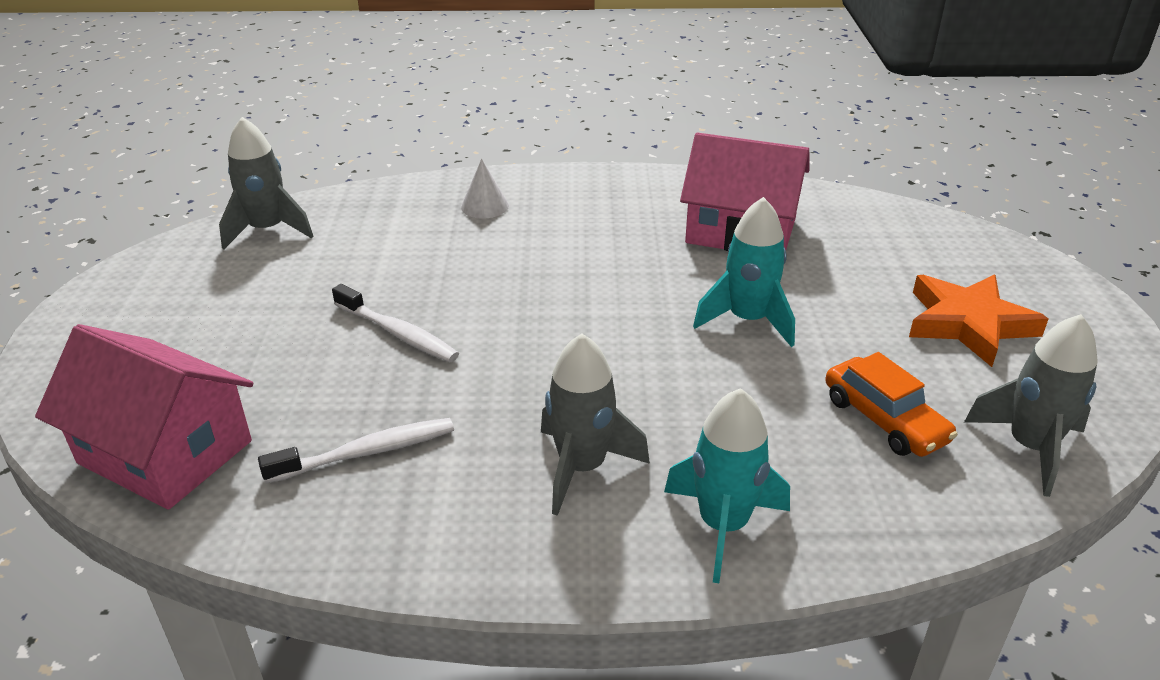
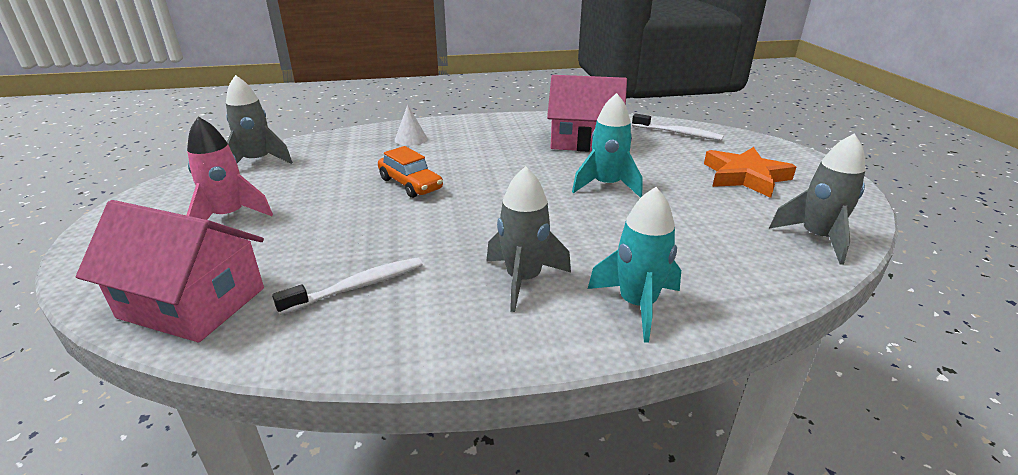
camera: 10 degrees left, 5 degrees down
(221, 322) = (229, 216): none -> pink rocket
(398, 333) = (366, 212): white toothbrush -> white toothbrush (678, 133)
(884, 420) = (718, 232): orange car -> orange car (410, 184)

